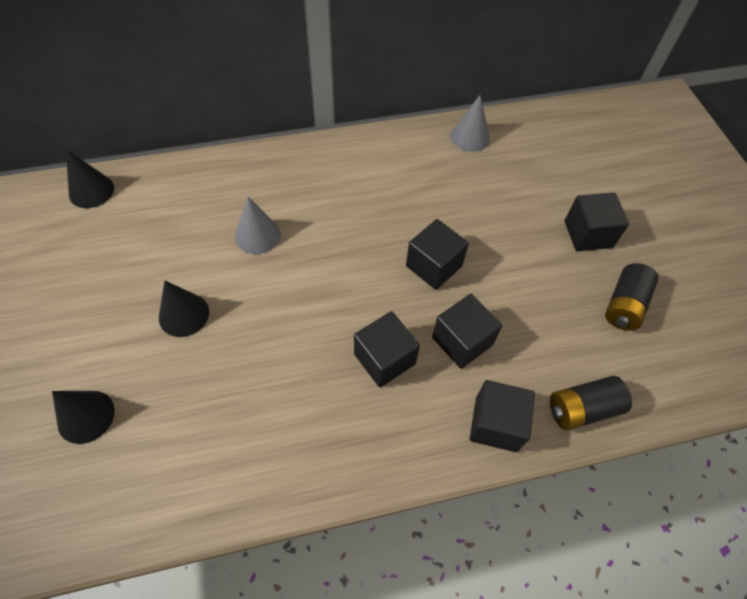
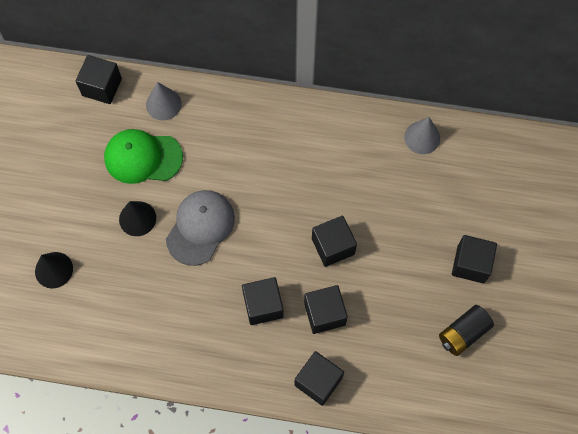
camera: 25 degrees right, 10 degrees up
(91, 191) = (102, 87): black cone -> black cube
(167, 246) = (143, 157): none -> green cap
(257, 235) = (211, 171): grey cone -> grey cone (163, 104)
(268, 298) = (200, 227): none -> grey cap
(582, 409) = (384, 395): black battery -> none

